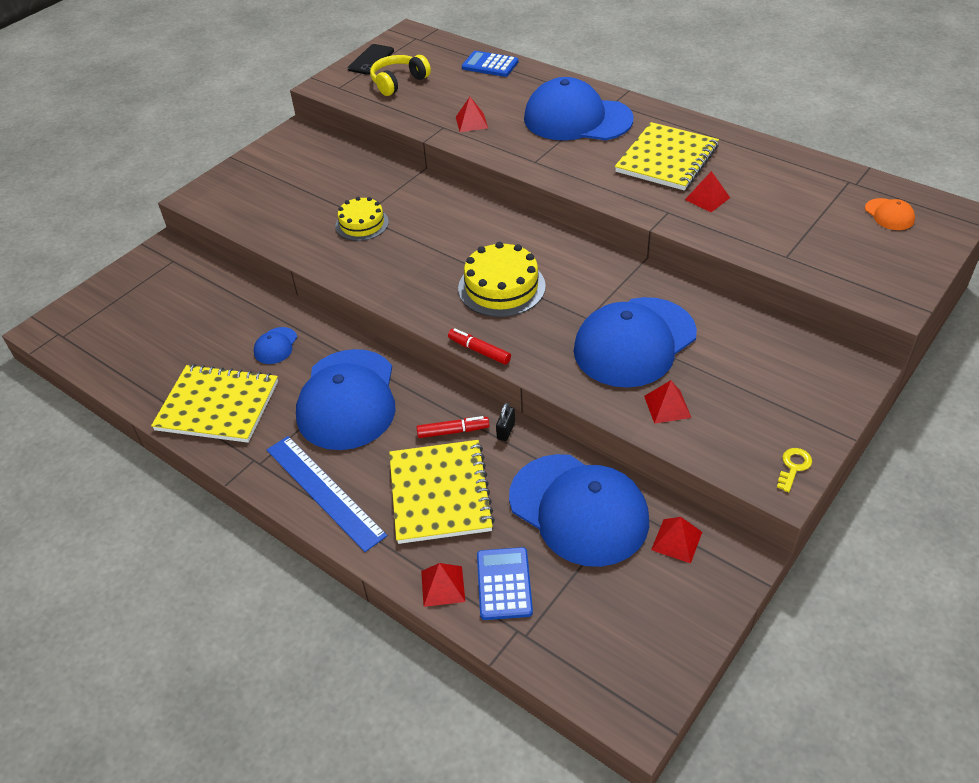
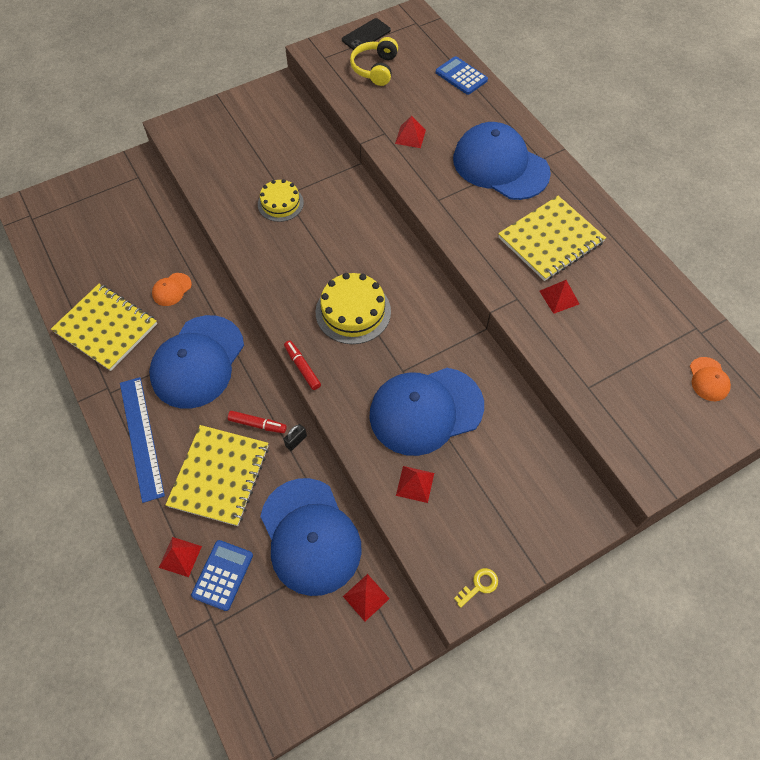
camera: 20 degrees right, 15 degrees up
(275, 346) = (172, 289): blue cap -> orange cap
(398, 82) = (375, 69): yellow headphones -> yellow headphones turned 60 degrees counterclockwise

